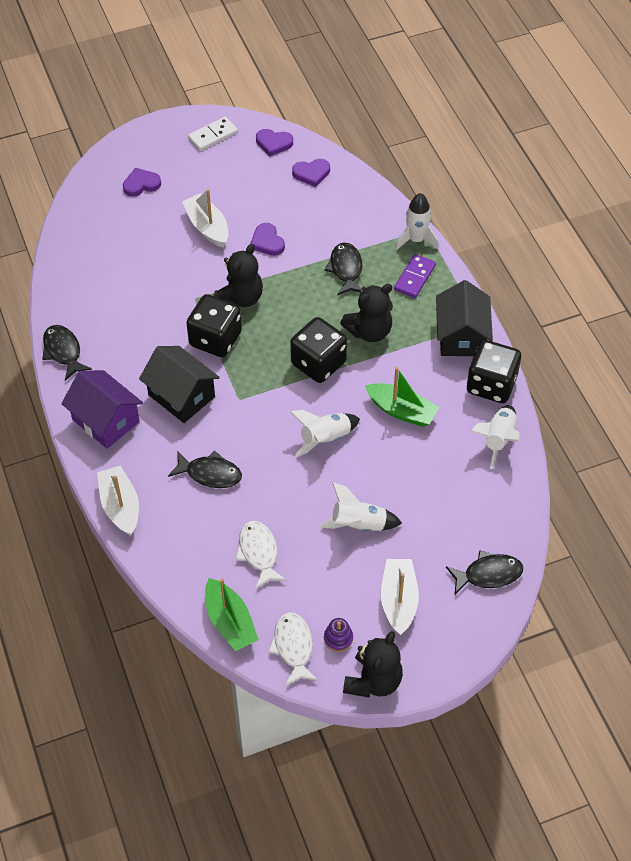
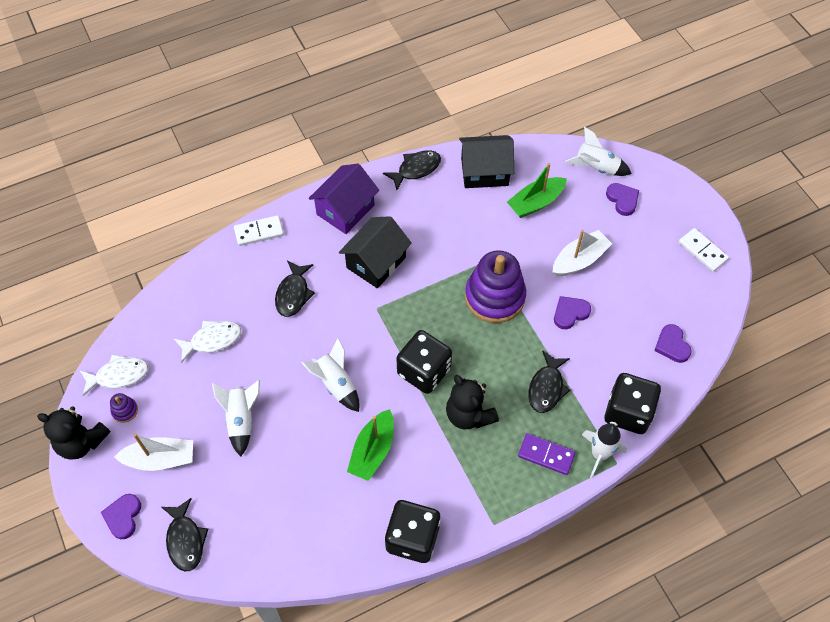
camera: 85 degrees right, 5 degrees up
(120, 506) = (259, 232): white boat -> white domino
(215, 339) = (443, 282): black dice -> black dice (628, 412)
(230, 622) = (145, 325): green boat -> green boat (535, 202)
(240, 298) = (494, 297): black teddy bear -> purple stacking toy
(273, 143) = (706, 306): purple heart -> purple heart (123, 517)
(346, 269) = (546, 387): black fish -> black fish turned 120 degrees clockwise
(461, 336) = (473, 505): black house -> black house (484, 172)
(498, 439) = (343, 546): white rocket -> white rocket (596, 167)

